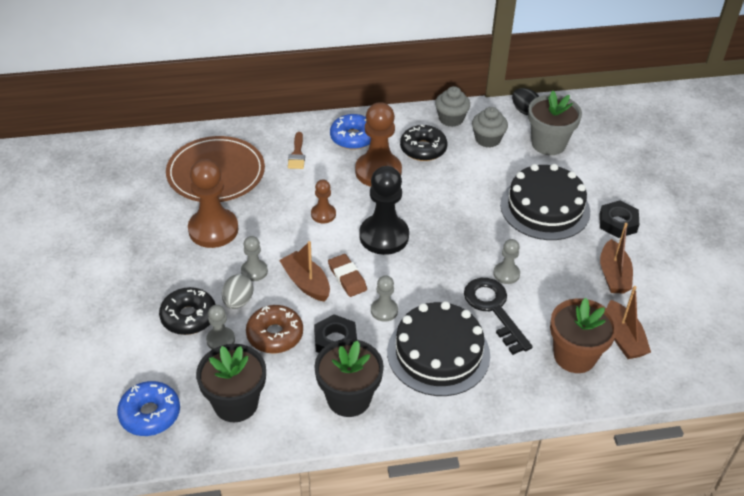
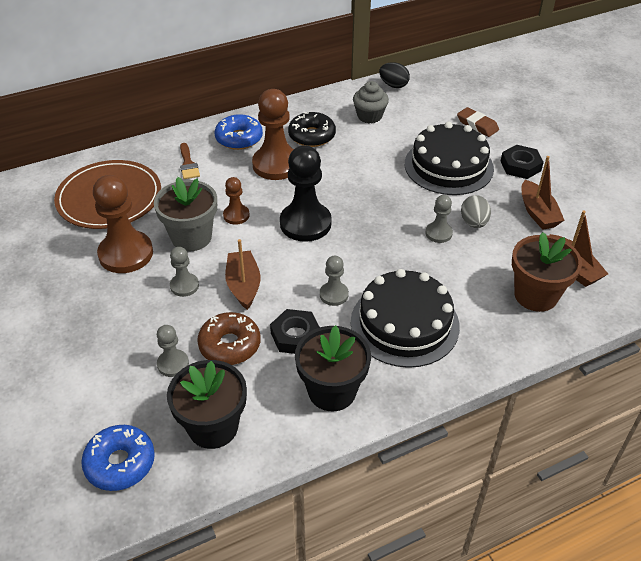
camera: 15 degrees left, 0 degrees up
(189, 317) = (129, 348): black donut -> none
(238, 301) = (178, 320): grey egg -> grey egg (474, 223)
(306, 283) = (243, 285): brown boat -> brown boat turned 45 degrees clockwise
(347, 278) = (284, 271): brown eraser -> brown eraser (477, 125)
(451, 119) = (327, 104): grey cupcake -> none
(494, 309) = (441, 269): black key -> none
(548, 144) = (427, 109): grey flower pot -> grey flower pot (191, 237)

